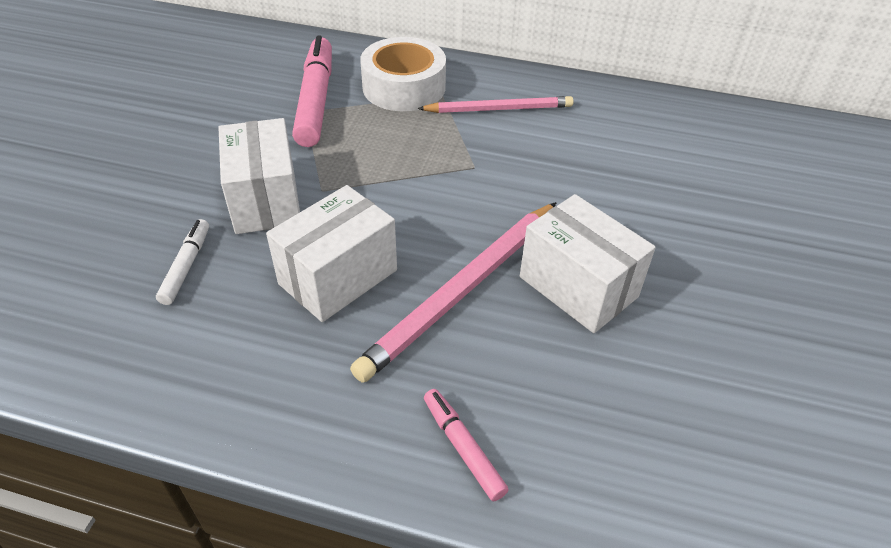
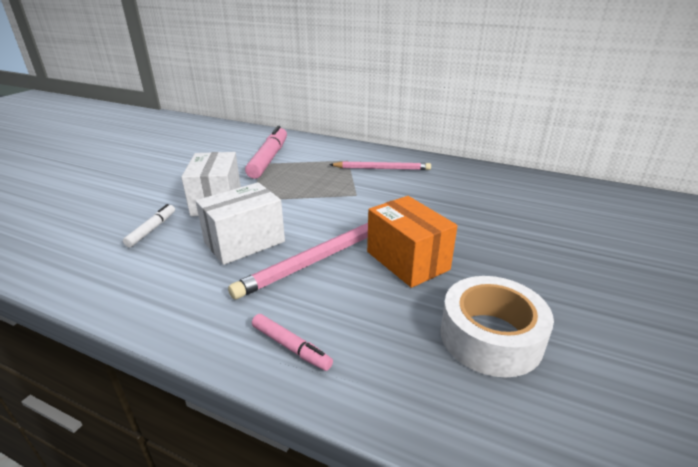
camera: 10 degrees right, 15 degrees down
(404, 87) = (325, 156): white tape -> white tape (490, 337)
(463, 448) = (291, 347): pink marker -> pink marker turned 150 degrees clockwise
(578, 287) = (407, 260): white box -> orange box

